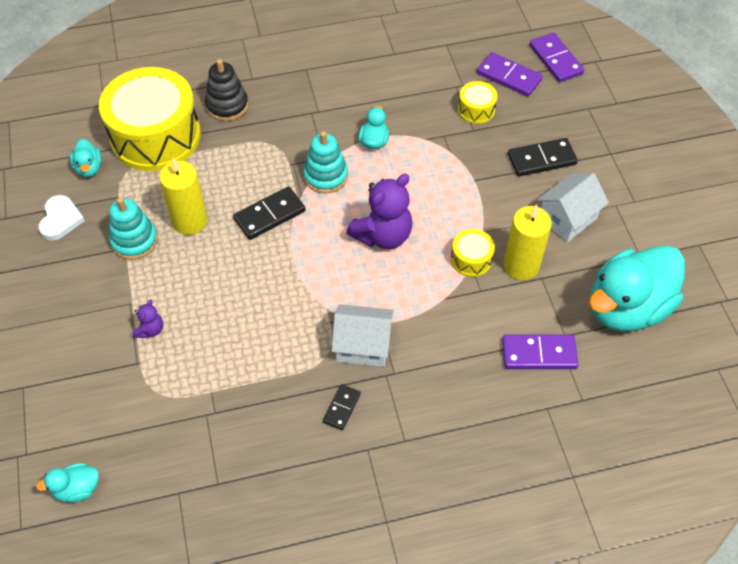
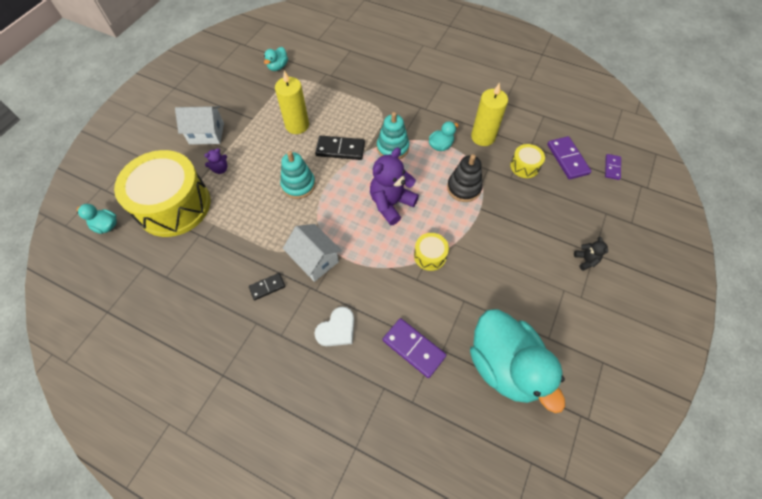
camera: 40 degrees right, 5 degrees up
(60, 219) = (239, 84): white heart -> white heart (337, 329)
(134, 241) = (260, 117): turquoise stacking toy -> turquoise stacking toy (298, 185)
(156, 136) = (326, 70): yellow drum -> yellow drum (174, 205)
(227, 105) = (378, 76): black stacking toy -> black stacking toy (463, 188)
(383, 235) = (391, 204): purple teddy bear -> purple teddy bear turned 135 degrees clockwise
(521, 265) = (458, 283): yellow candle -> yellow candle (483, 137)
(541, 159) = (539, 225): black domino -> none
(555, 60) = (612, 168): purple domino -> purple domino, size x0.60
(567, 218) = (520, 275): white house -> white house (206, 134)
(609, 165) = (585, 260): none -> black teddy bear
(627, 307) = (504, 365): turquoise duck -> turquoise duck turned 120 degrees counterclockwise

